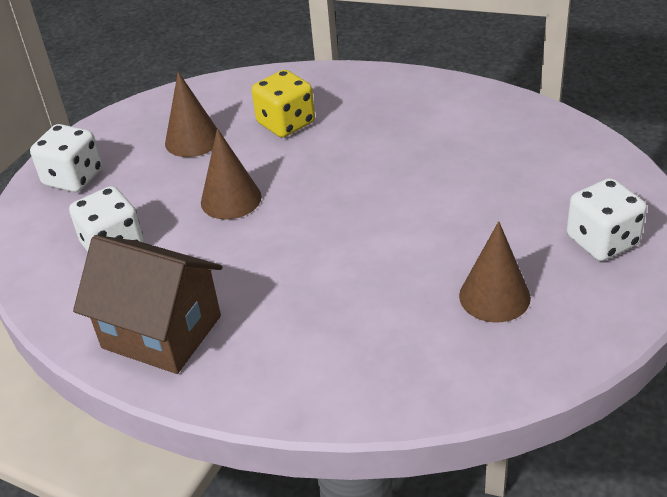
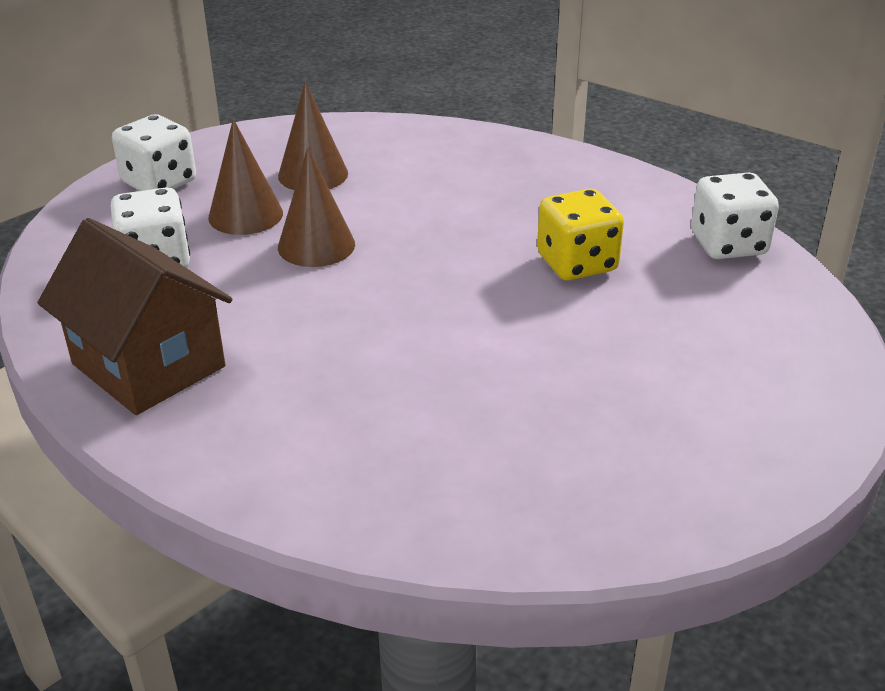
camera: 15 degrees right, 5 degrees down
(286, 123) = (429, 181): yellow dice -> yellow dice (577, 263)
(494, 296) = (570, 435): brown cone -> brown cone (245, 215)
(602, 241) = (752, 408): white dice -> white dice (728, 244)

